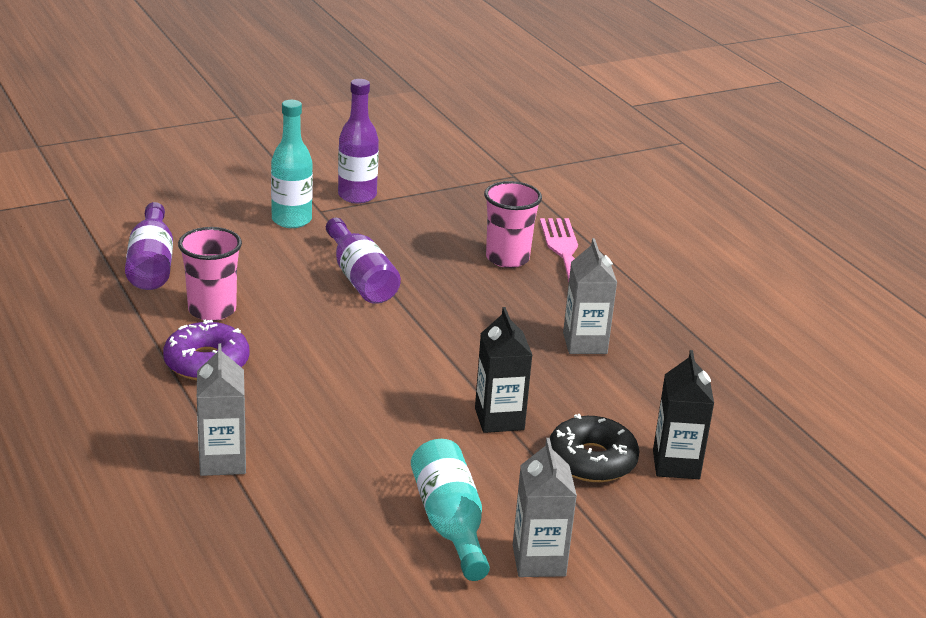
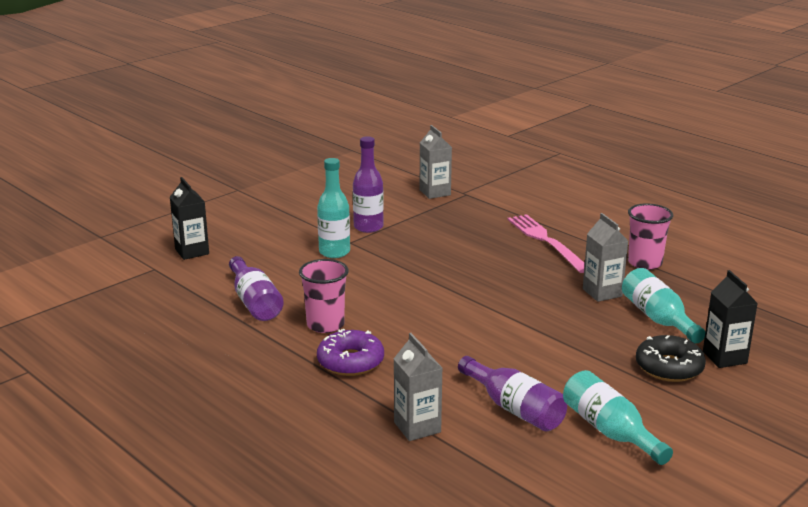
camera: 15 degrees left, 5 degrees down
(360, 278) = (415, 281): purple bottle -> purple bottle (514, 408)
(499, 419) = (586, 354): black carton -> black carton (192, 251)
(507, 258) = (506, 248): pink cup -> pink cup (645, 263)
(539, 561) = (689, 441): grey carton -> grey carton (435, 192)
(630, 393) = (658, 318): none -> turquoise bottle

